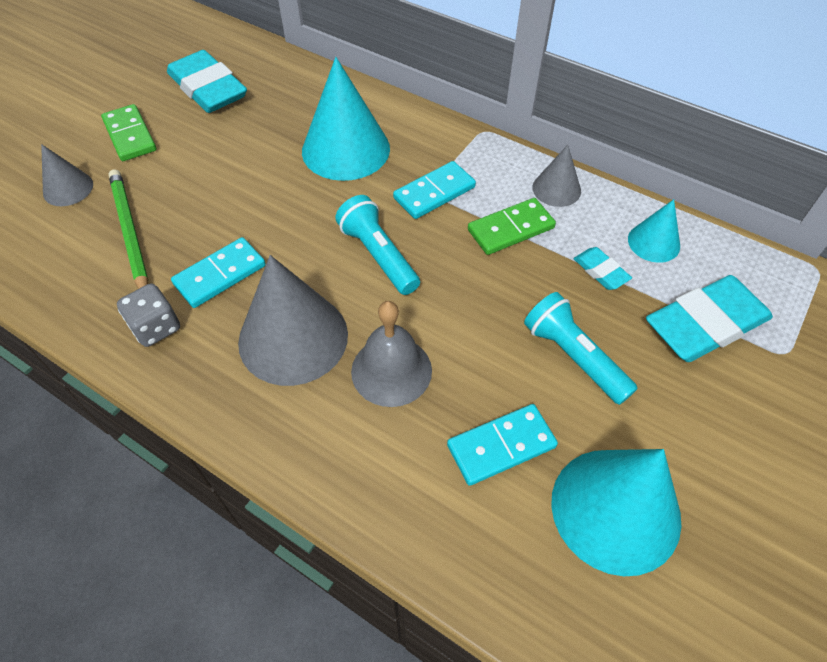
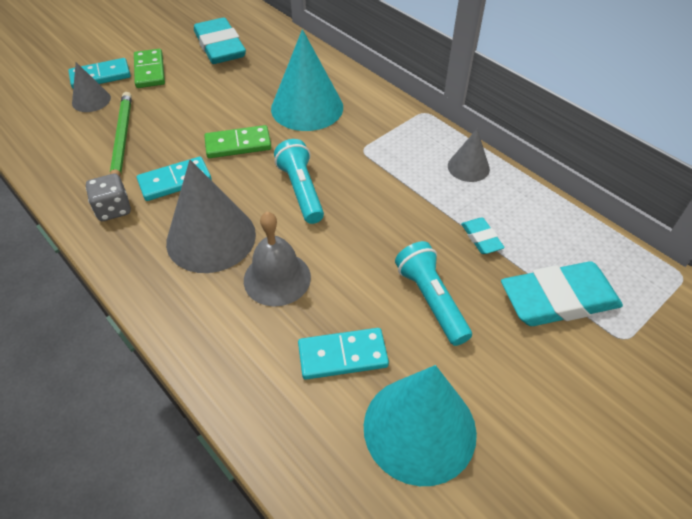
camera: 15 degrees right, 5 degrees down
(434, 193) = (365, 152): turquoise domino -> turquoise domino (100, 76)
(510, 229) = (417, 191): green domino -> green domino (238, 144)
(653, 242) = (537, 224): turquoise cone -> none

